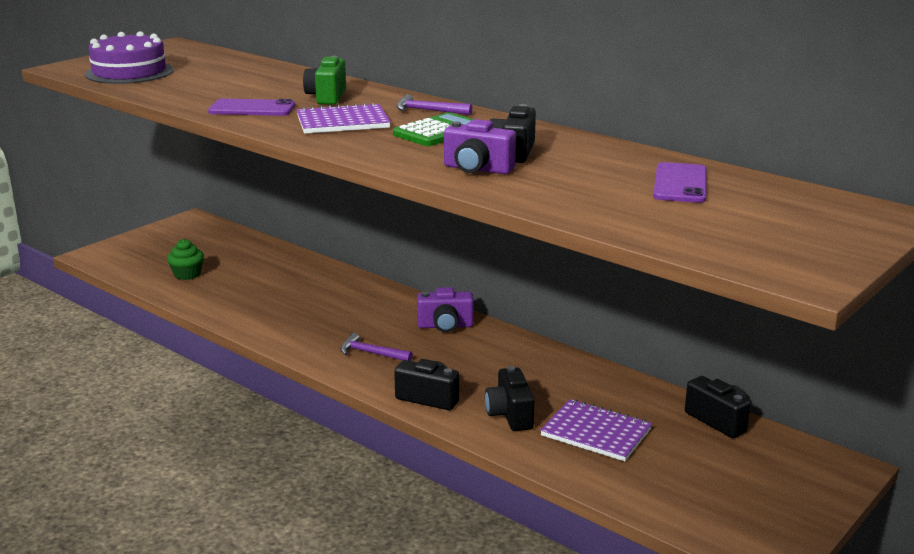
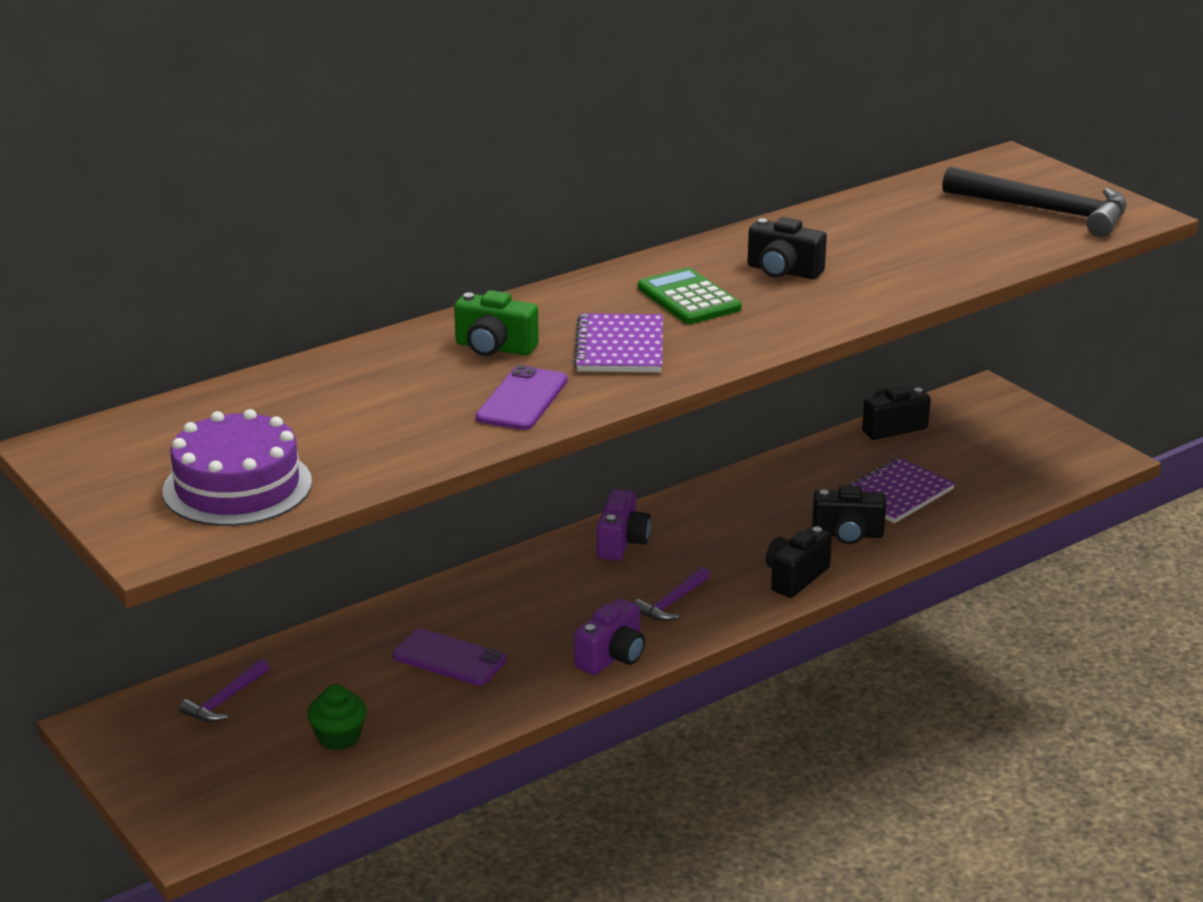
camera: 75 degrees left, 5 degrees up
(428, 111) = (598, 294): purple hammer -> purple hammer (225, 700)
(477, 169) = (833, 295): purple camera -> purple camera (612, 657)
(680, 184) = (909, 216): purple phone -> purple phone (449, 658)
(760, 234) = (1045, 211): none -> black hammer

